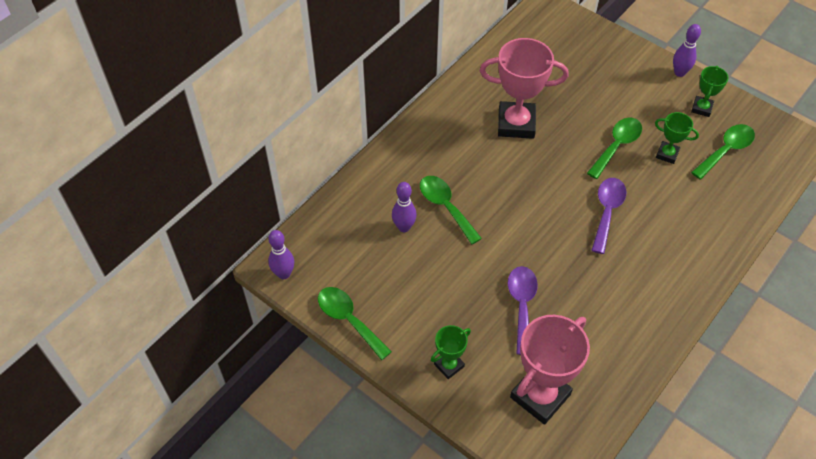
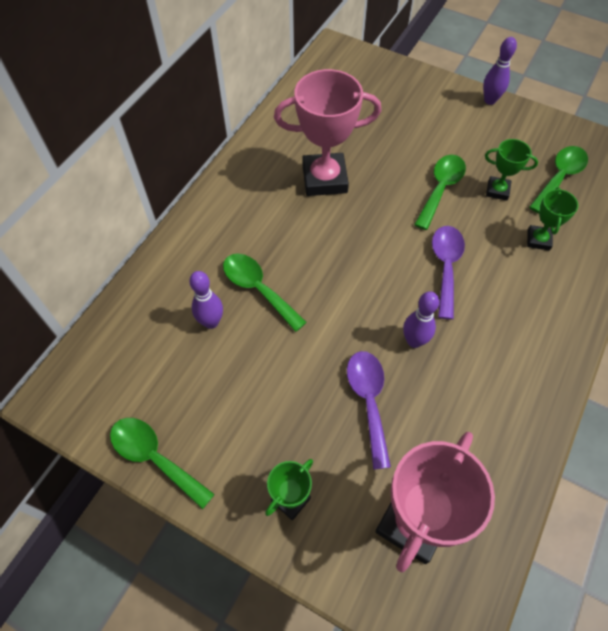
camera: 10 degrees left, 5 degrees up
(284, 274) = (66, 408): purple bowling pin -> purple bowling pin (414, 341)
(701, 108) = (522, 135): green trophy -> green trophy (538, 240)

